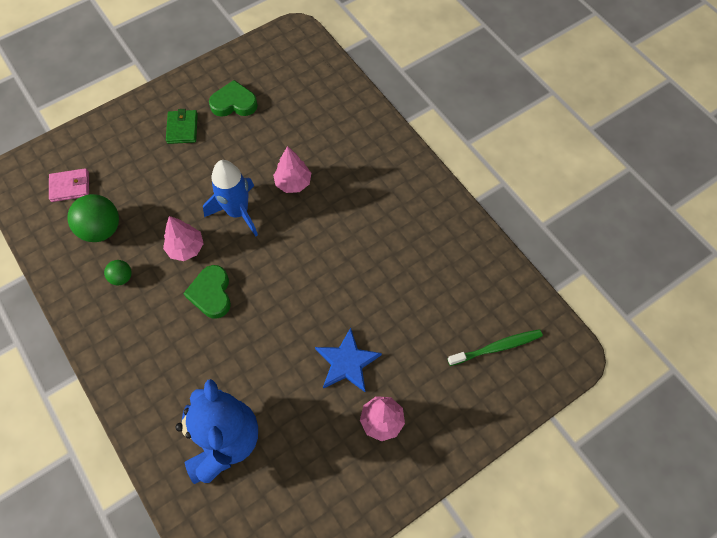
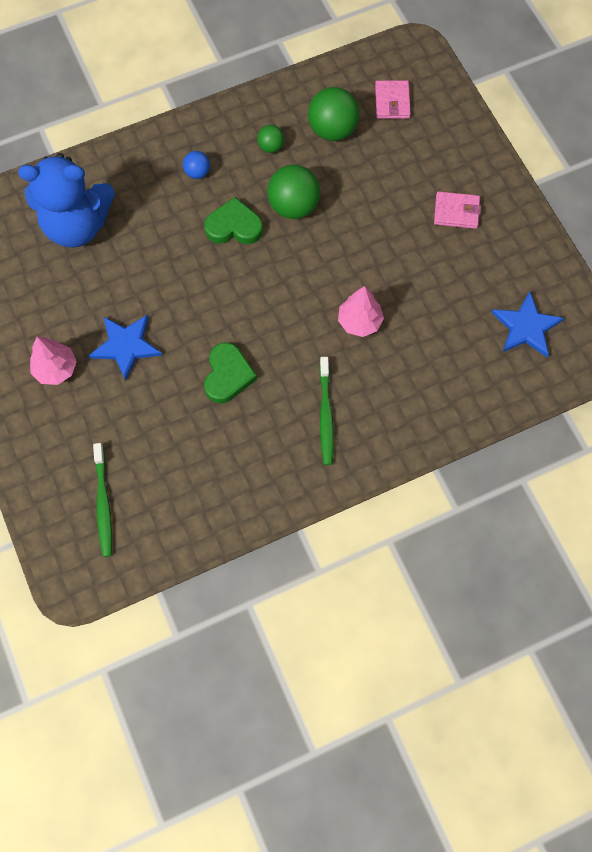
camera: 100 degrees right, 5 degrees up
(154, 337) = (197, 172): none -> blue ball
(182, 128) = (456, 212): green wallet -> pink wallet
(186, 248) = (293, 206): pink tree -> green ball
(234, 103) = (487, 269): green heart -> green heart (228, 375)
(238, 212) = (330, 260): blue rocket -> none
(280, 76) = (526, 327): none -> blue star
(380, 195) = (325, 415): none -> green toothbrush

